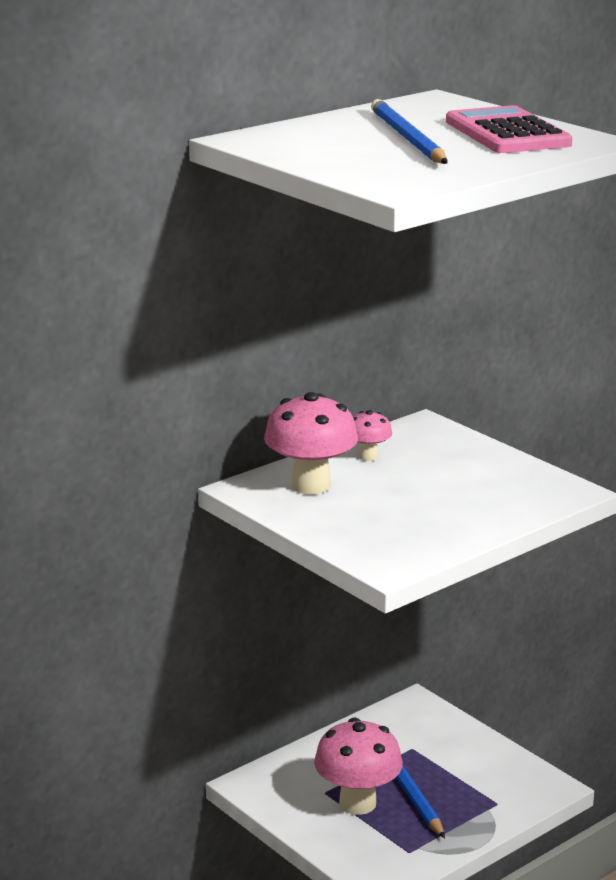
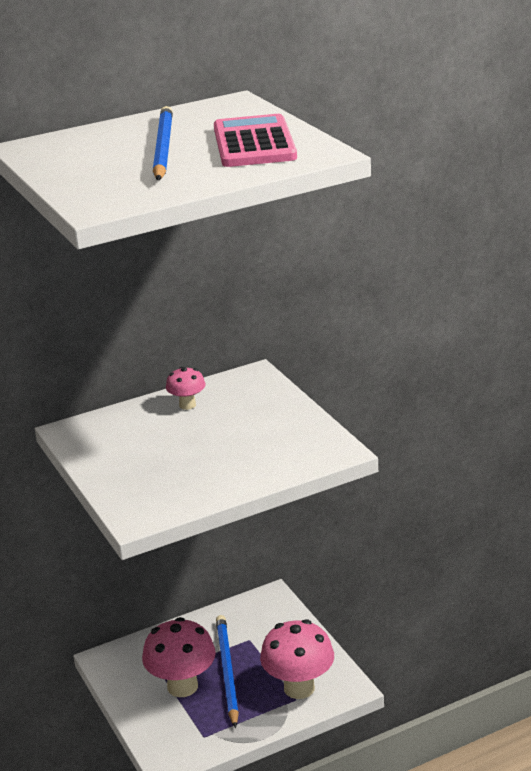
camera: 15 degrees right, 5 degrees up
(310, 485) = (123, 431): pink mushroom -> pink mushroom (299, 688)

